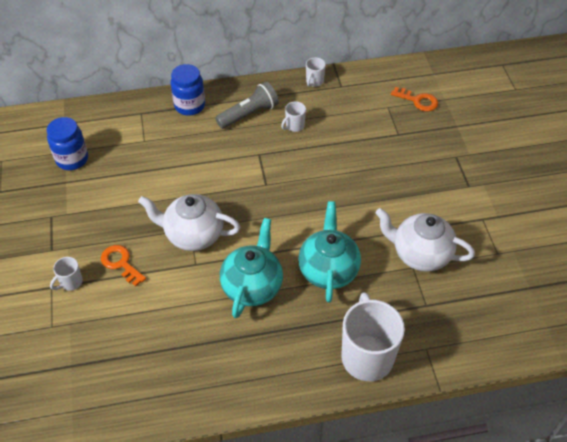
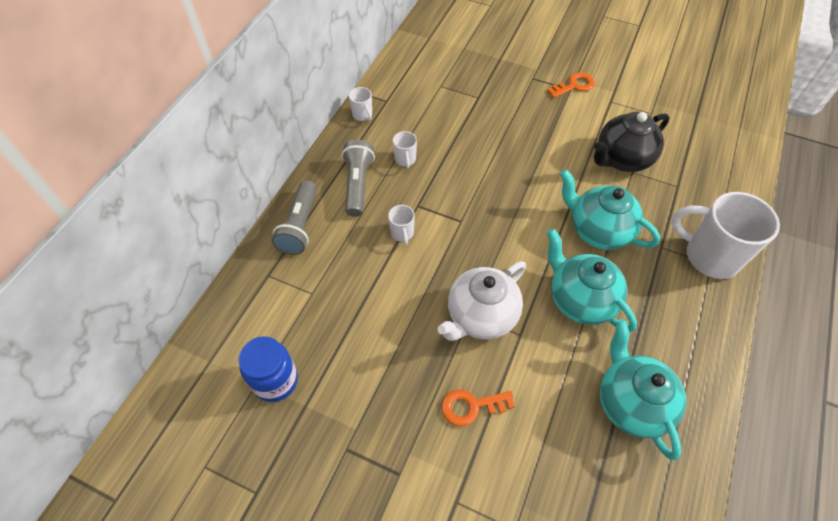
camera: 55 degrees left, 5 degrees up
(71, 282) = (463, 475): white mug -> white mug (402, 233)
(187, 353) = (630, 402): none -> turquoise teapot
(189, 106) = (300, 226): blue jar -> grey flashlight
(418, 101) = (451, 64): orange key -> orange key (574, 85)
(420, 254) = (621, 159): white teapot -> black teapot

